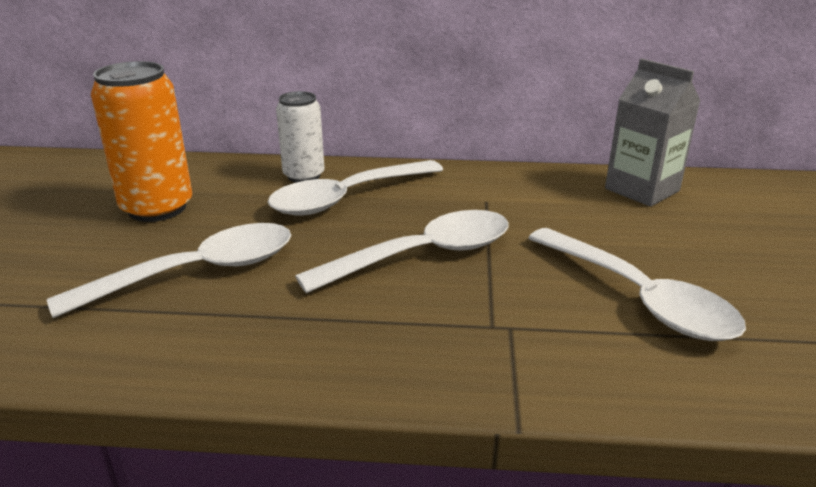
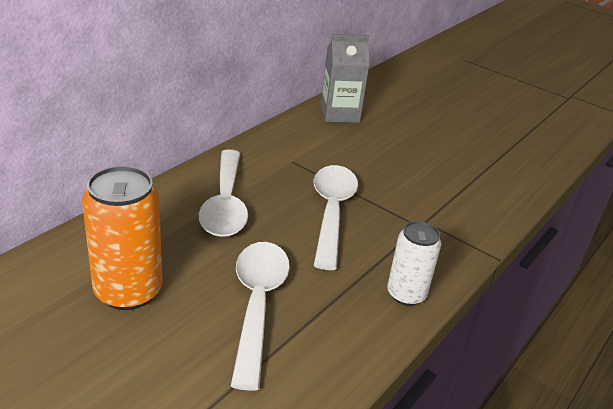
camera: 60 degrees left, 5 degrees up
(304, 175) = (165, 205): white can -> white can (406, 294)
(638, 298) = (434, 175): white spoon -> none

